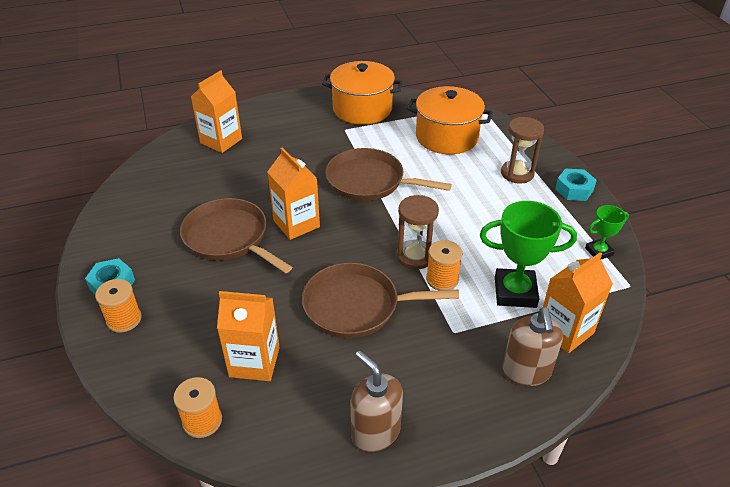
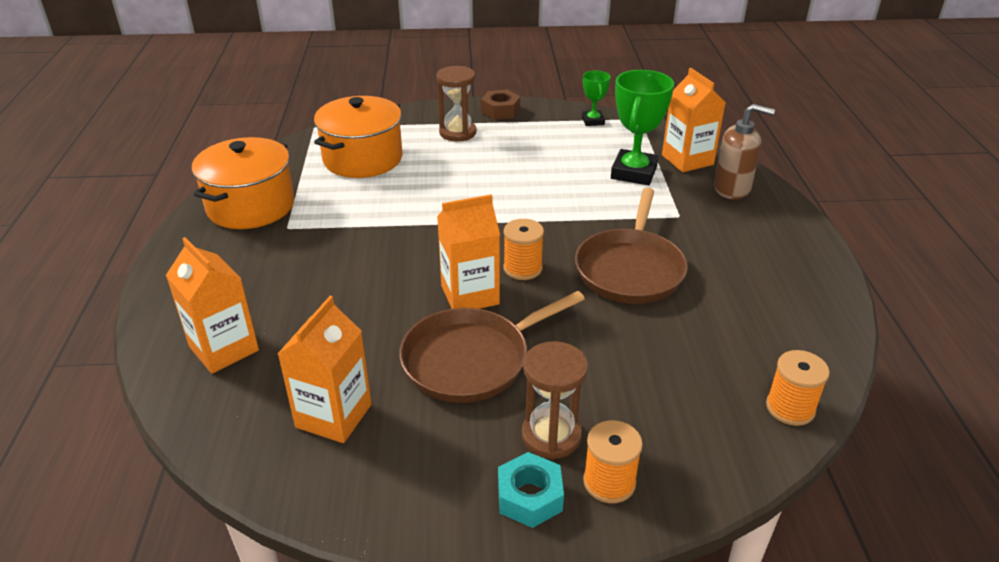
camera: 75 degrees left, 5 degrees down
(254, 362) = (704, 357): orange carton -> orange carton (334, 416)
(369, 181) = (414, 226): brown pan -> none
(375, 432) = (801, 283): brown soap dispenser -> none
(415, 256) = (564, 218): brown hourglass -> brown hourglass (551, 436)
(442, 279) = (604, 208): orange spool -> orange spool (522, 268)
(574, 190) = (500, 111): turquoise nut -> brown nut

